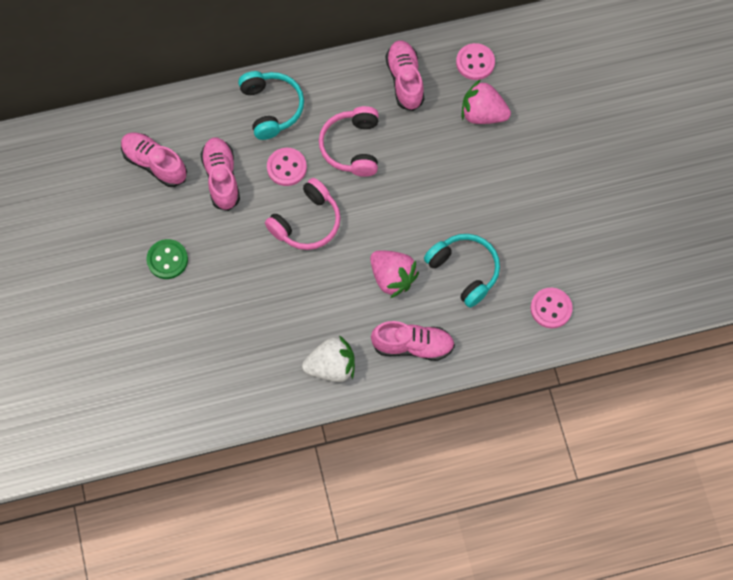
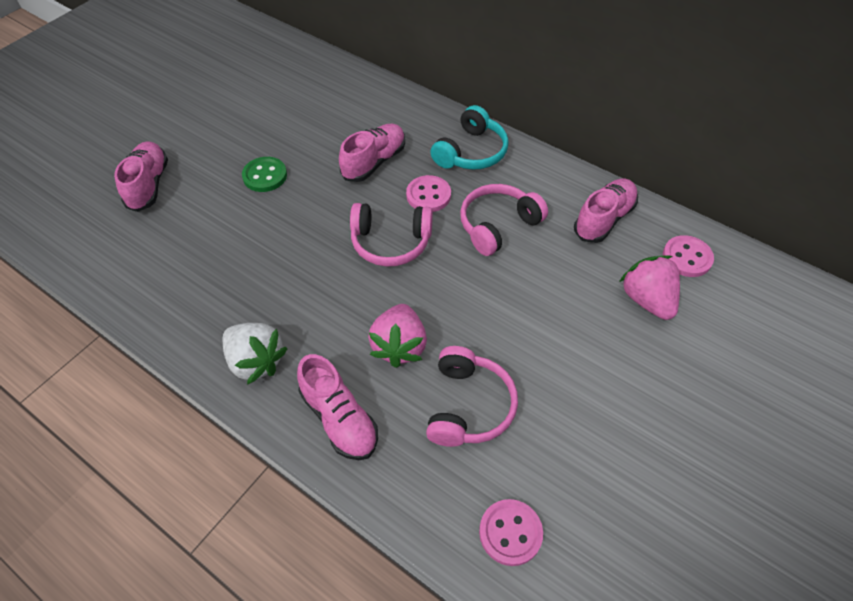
camera: 50 degrees right, 15 degrees down
(155, 164) = (345, 118): pink shoe -> pink shoe (148, 185)
(464, 271) = (468, 406): turquoise headphones -> pink headphones

